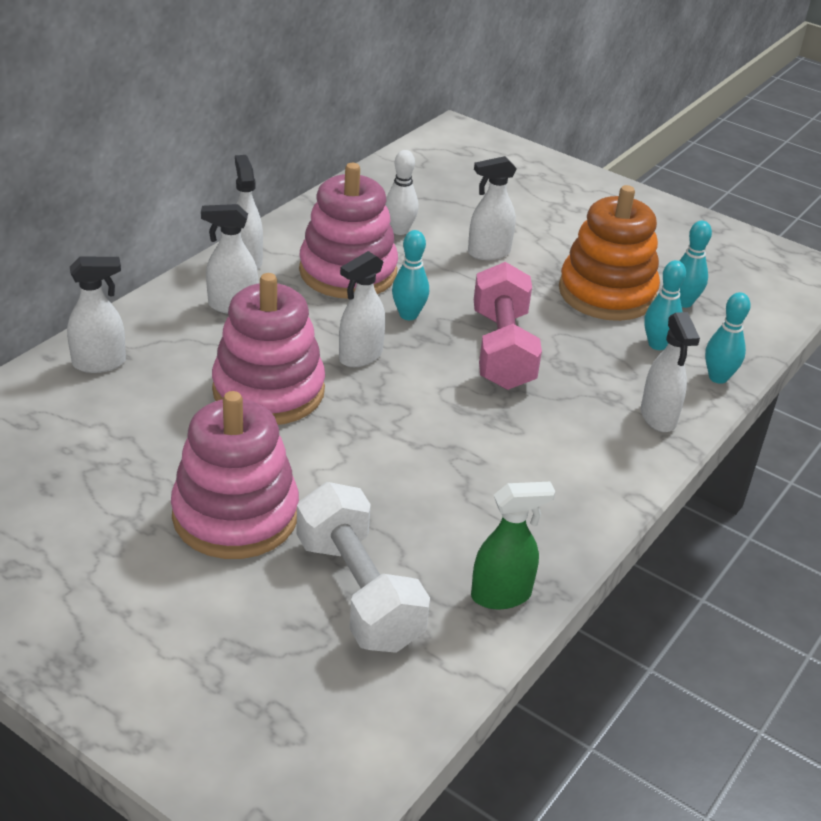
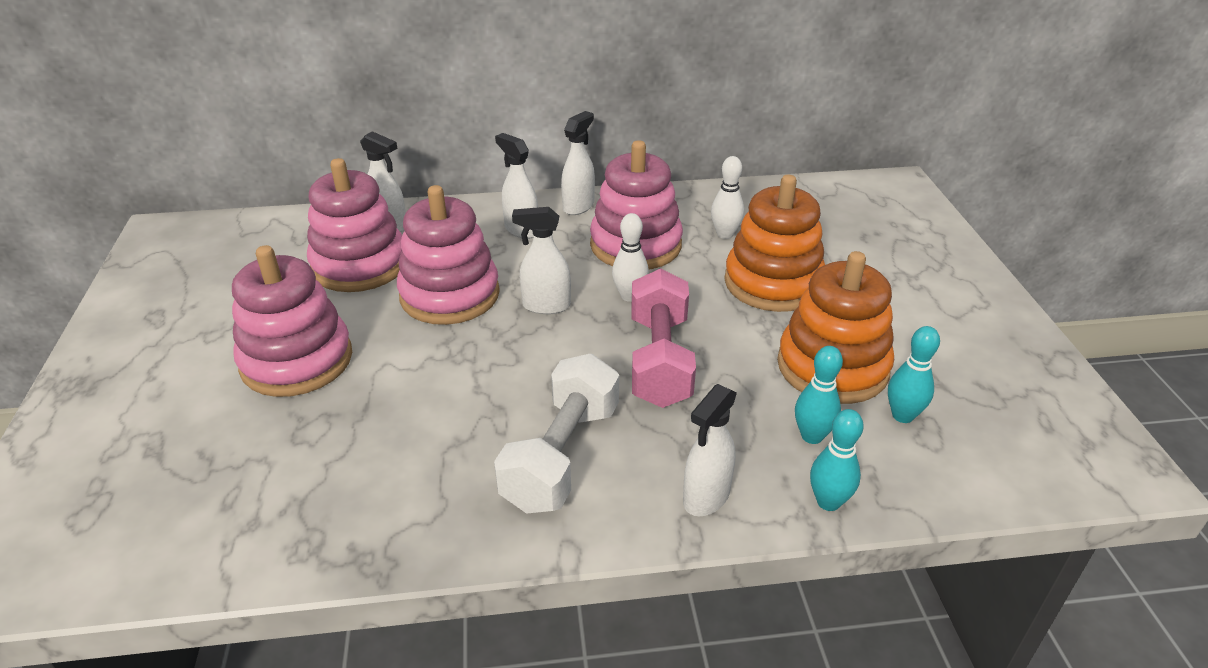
camera: 50 degrees right, 0 degrees up
(139, 412) = (360, 265): none -> pink stacking toy
(358, 592) = (269, 463): white dumbbell -> white dumbbell (562, 456)
(408, 315) = (629, 296): turquoise bowling pin -> white bowling pin
(488, 253) = (773, 283): white spray bottle -> orange stacking toy
(501, 595) = (343, 541): green spray bottle -> none
(502, 350) = (660, 360): pink dumbbell -> pink dumbbell turned 45 degrees counterclockwise

